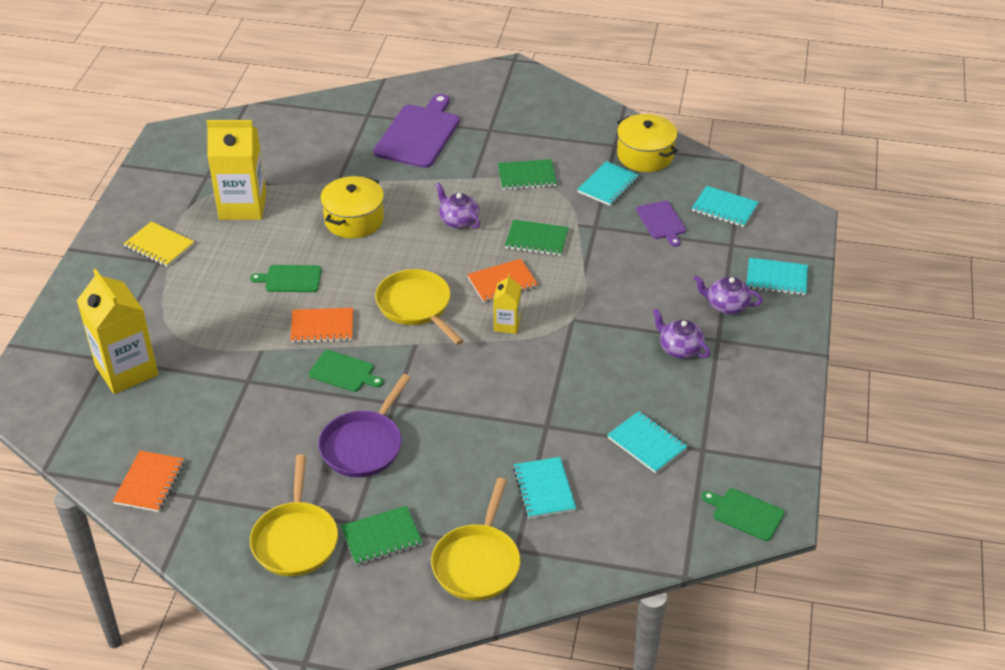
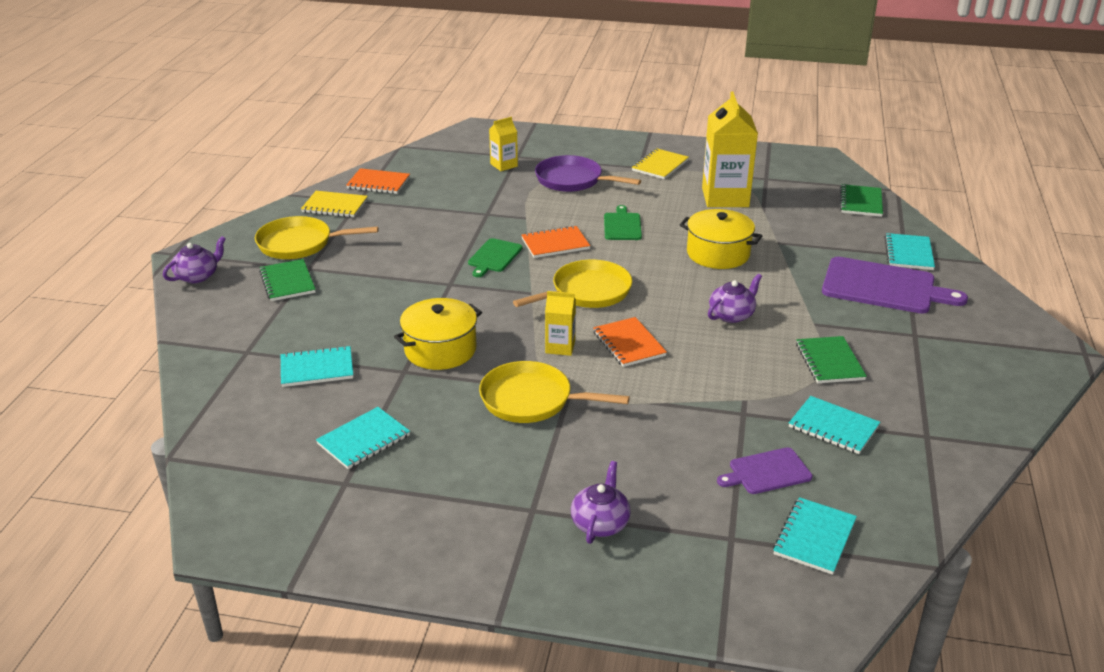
camera: 90 degrees right, 10 degrees down
(126, 370) = (504, 165): yellow carton -> yellow carton, size x0.51
(204, 518) = (335, 206): none -> yellow notebook
(322, 327) = (555, 244): orange notebook -> orange notebook turned 75 degrees clockwise
(364, 445) = (398, 270): purple pan -> purple pan (573, 180)
(477, 562) = (240, 330): yellow pan -> yellow pan (531, 400)
(536, 239) = (708, 368): green notebook -> green notebook (860, 202)
(645, 155) = (914, 463): yellow pot -> yellow pot (440, 349)
(679, 348) = (517, 474): purple teapot -> purple teapot (198, 276)
(745, 513) = (237, 511): green cutting board -> none
(776, 278) = (662, 581): turquoise notebook -> turquoise notebook (908, 253)

